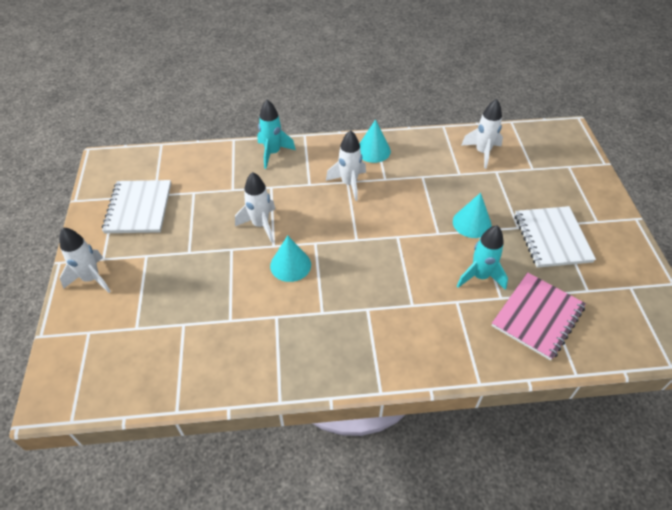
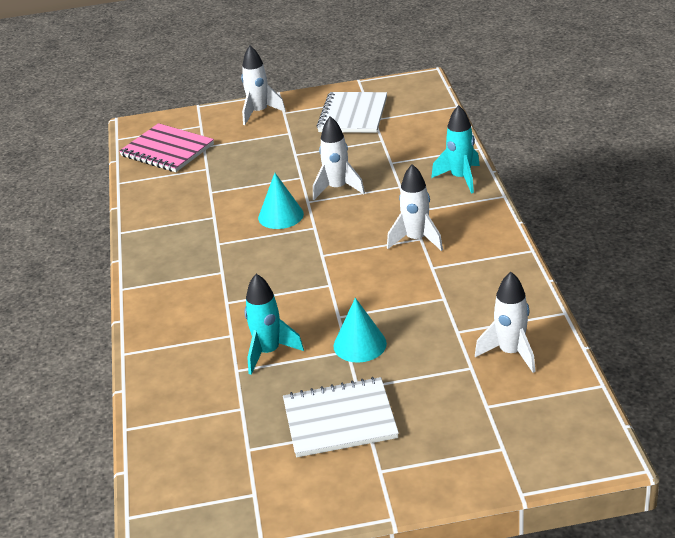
camera: 90 degrees right, 15 degrees down
(138, 208) = (353, 115): white notebook -> white notebook turned 75 degrees counterclockwise
(373, 150) = (487, 253): turquoise cone -> none
(538, 317) = (207, 400): pink notebook -> pink notebook (167, 150)

